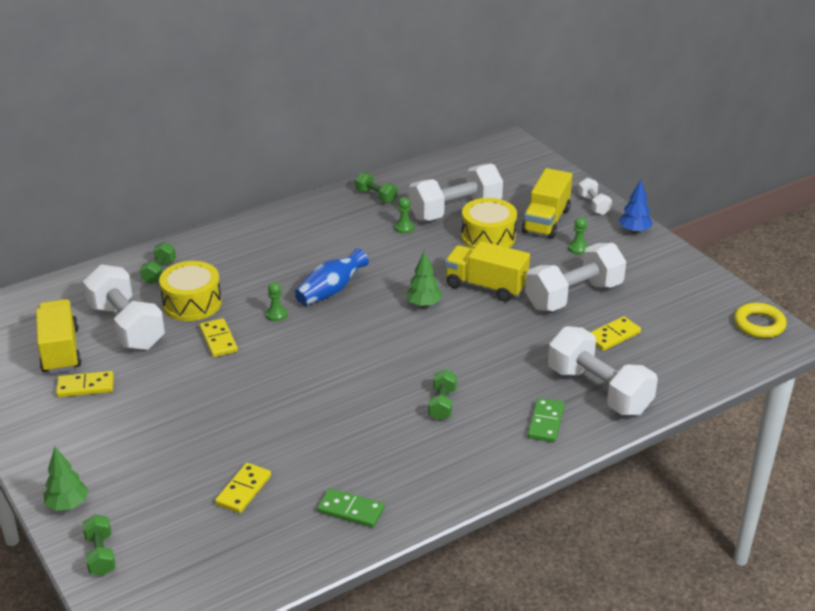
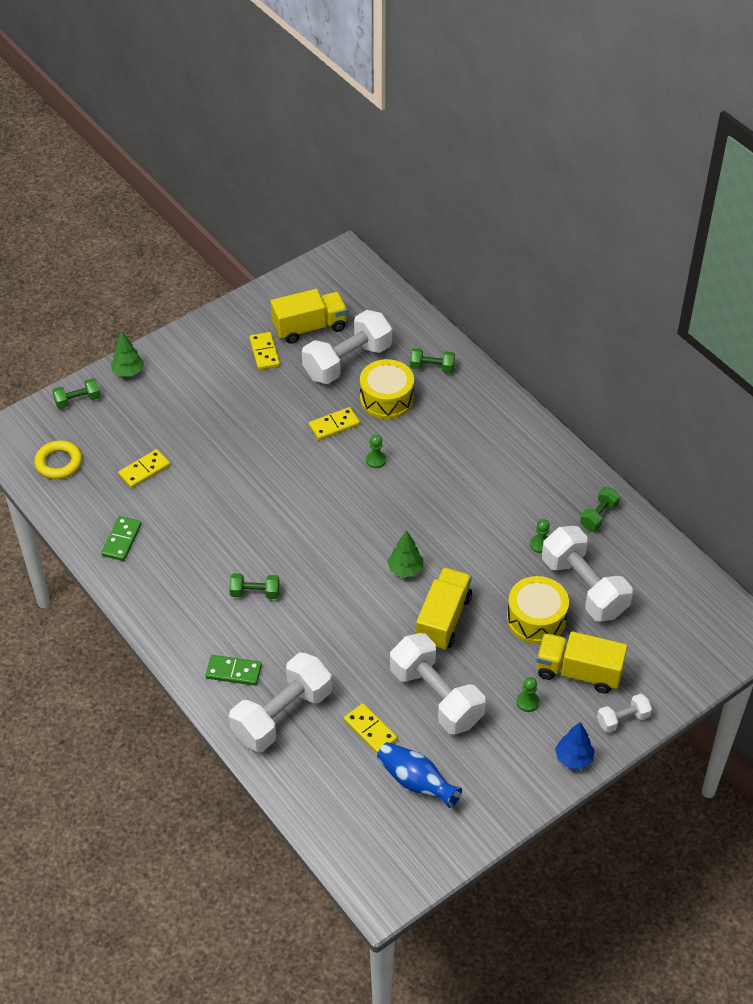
camera: 85 degrees right, 15 degrees up
(243, 490) = (144, 470): yellow domino -> yellow domino turned 60 degrees counterclockwise
(330, 291) = (417, 495): blue vase -> blue vase (416, 782)
(759, 324) = (404, 869): yellow ring -> yellow ring (59, 463)

